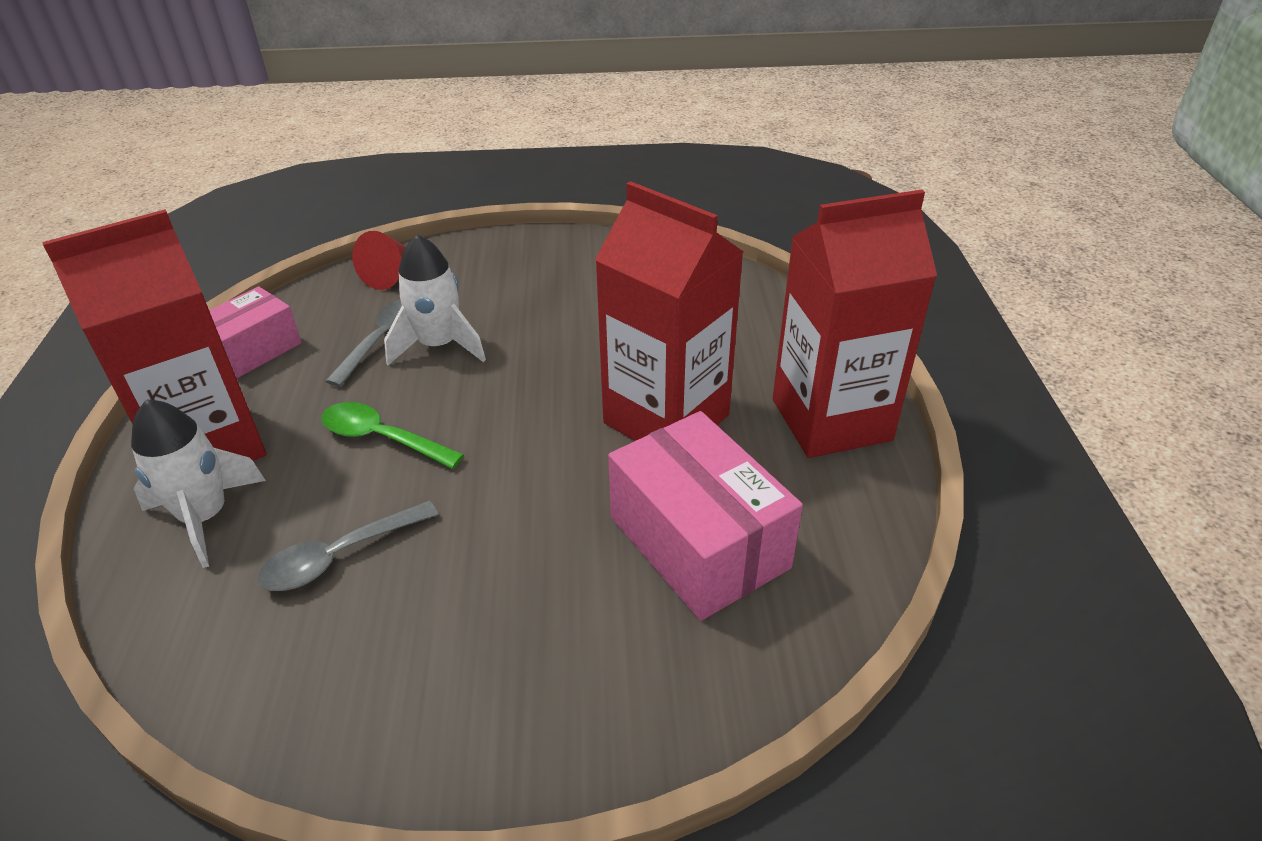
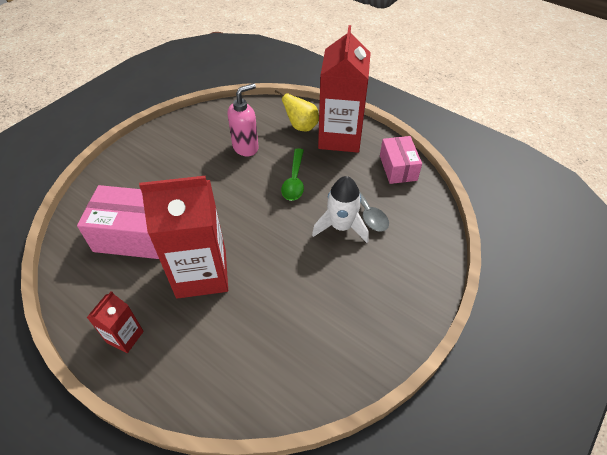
camera: 130 degrees right, 10 degrees up
(205, 517) = (301, 126): white rocket -> yellow pear
(339, 556) = (246, 147): grey spoon -> pink soap dispenser
(382, 438) = (294, 180): green spoon -> green spoon turned 120 degrees clockwise
(391, 275) = (427, 239): red cone -> none
(831, 419) = (125, 337): red carton -> red carton, size x0.47

